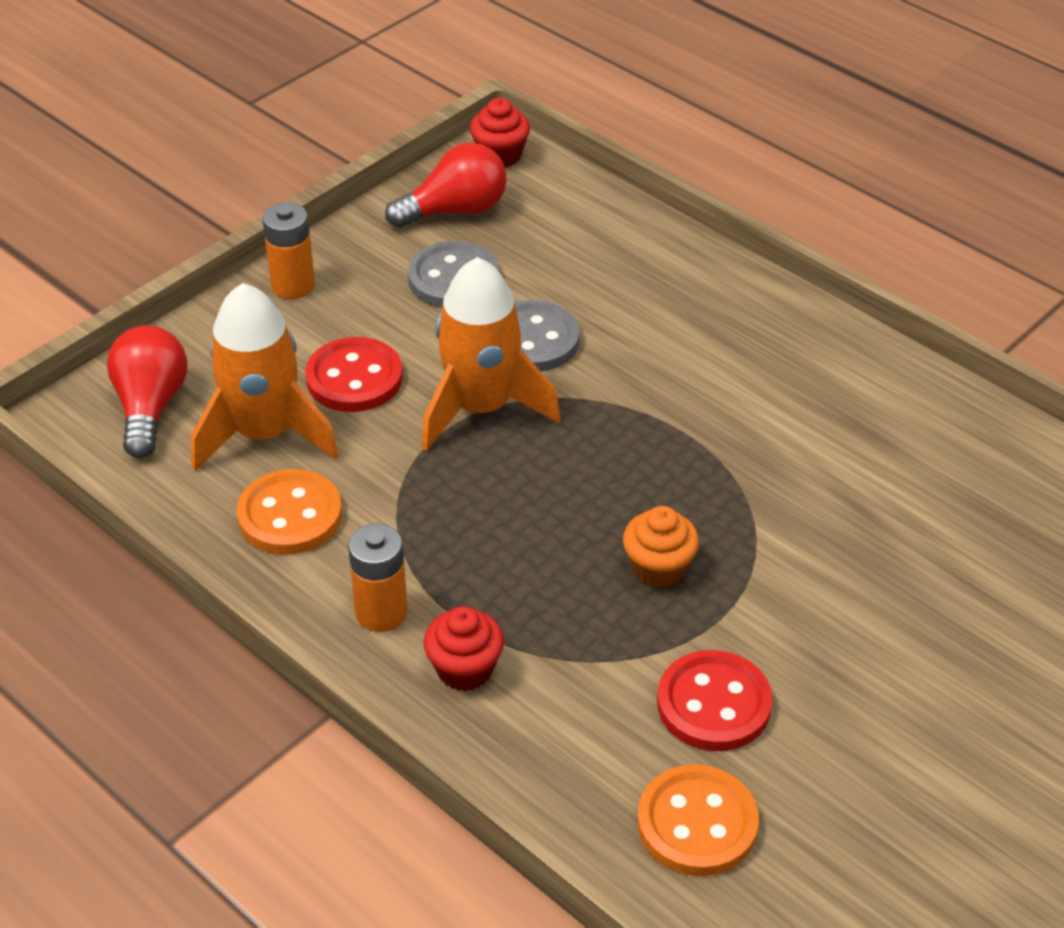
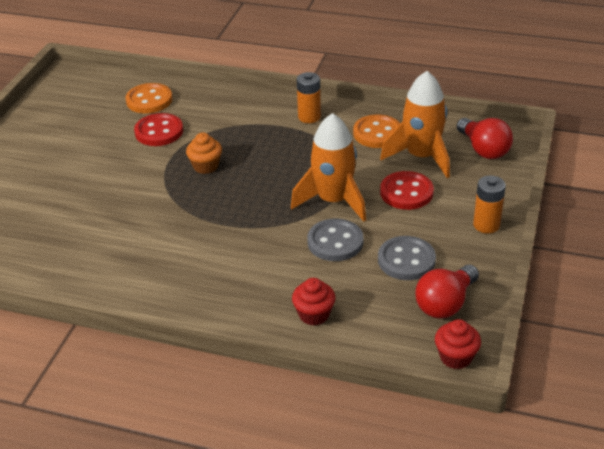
camera: 155 degrees right, 5 degrees down
(465, 669) = (262, 112): red cupcake -> red cupcake (314, 314)

